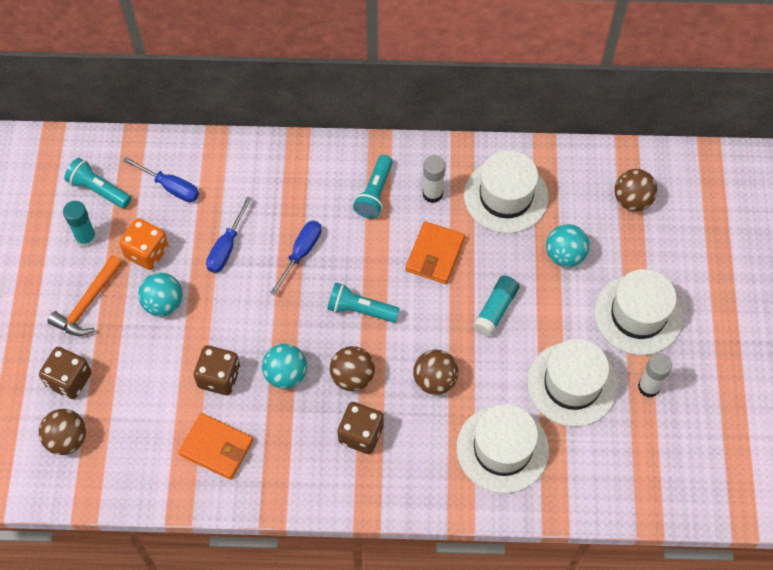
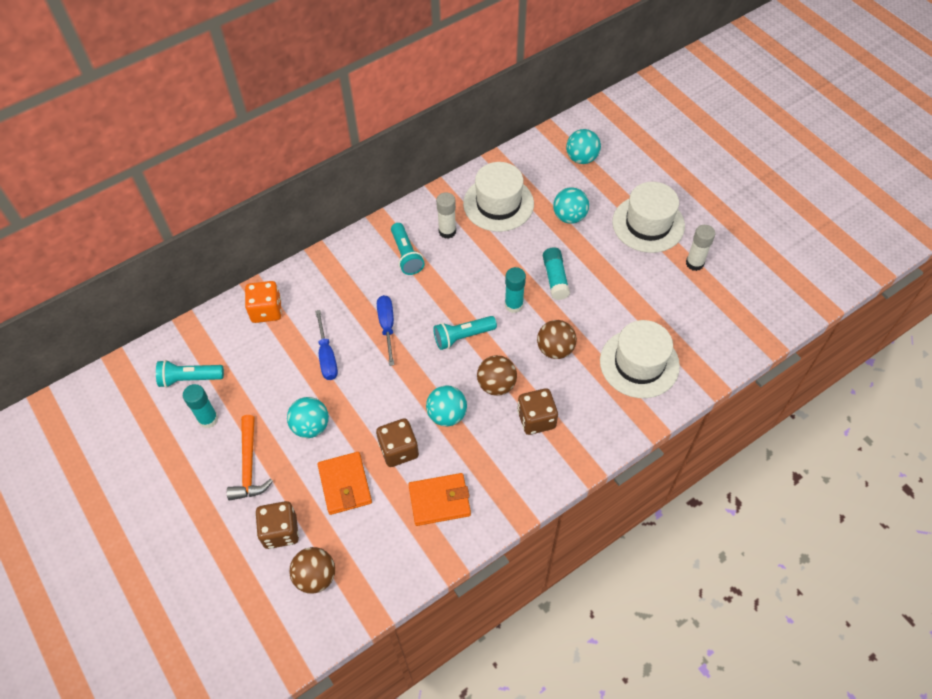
camera: 35 degrees left, 5 degrees down
(147, 252) = (267, 398): orange dice -> orange dice (266, 310)
(170, 187) = (247, 342): blue screwdriver -> none
(433, 310) = (514, 305): none -> turquoise glue stick
(435, 255) = (483, 269): orange wallet -> orange wallet (345, 484)
(572, 384) = (646, 292): white hat -> none
(632, 200) = (581, 158): brown ball -> turquoise ball

